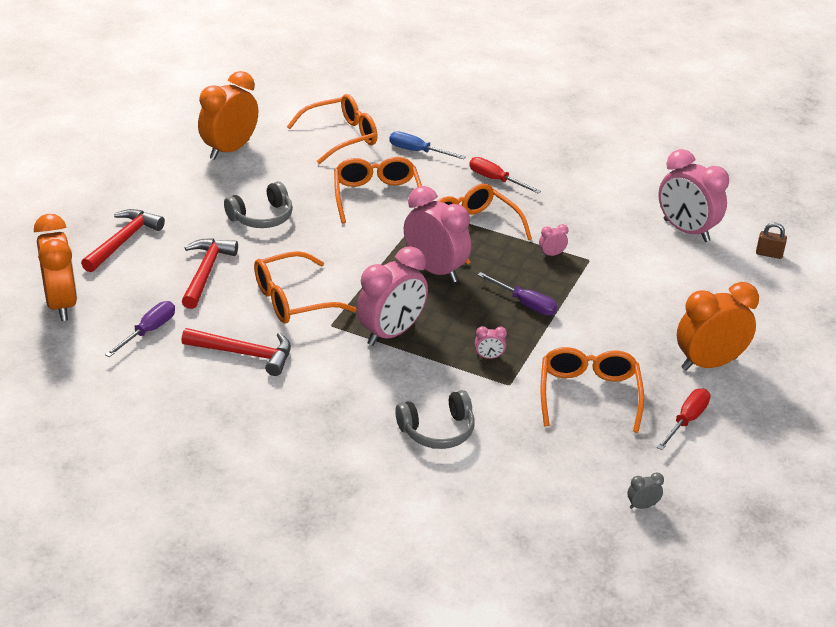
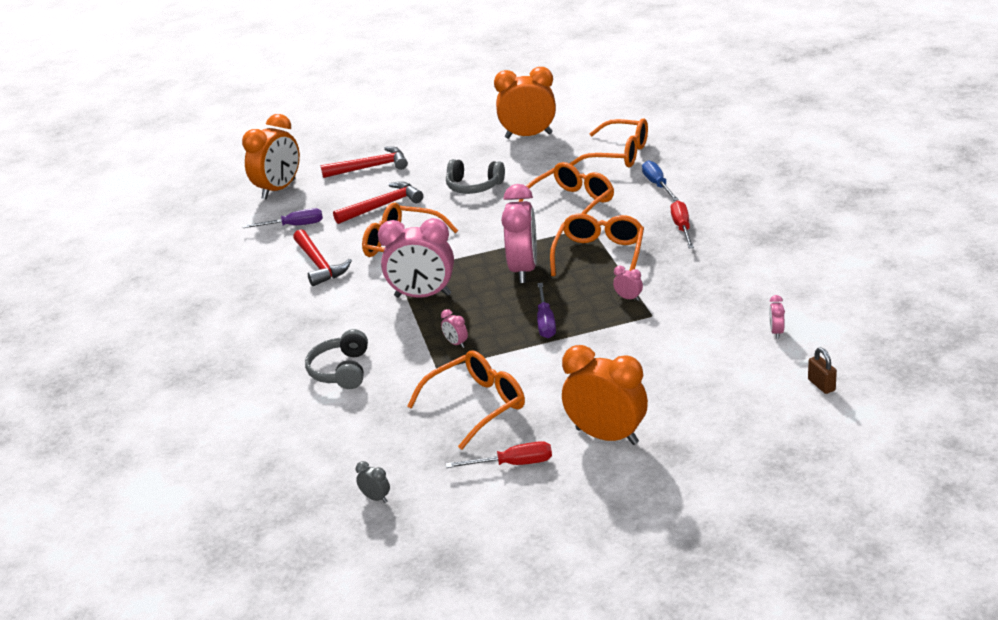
camera: 55 degrees right, 5 degrees down
(437, 431) = (341, 371): grey headphones -> grey headphones turned 60 degrees clockwise
(686, 231) = (776, 332): pink clock -> pink clock, size x0.40

